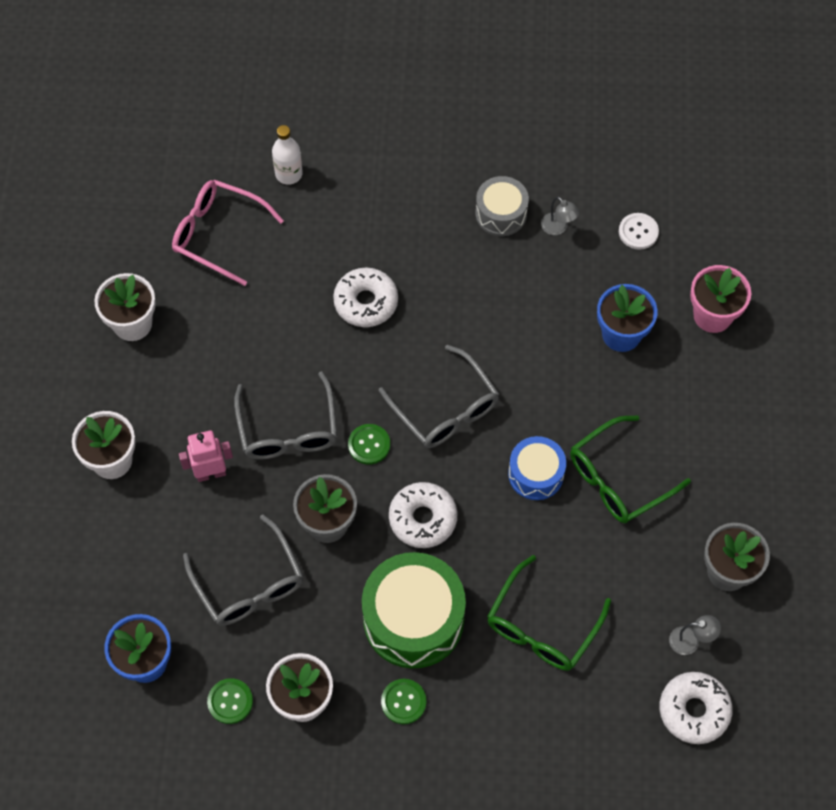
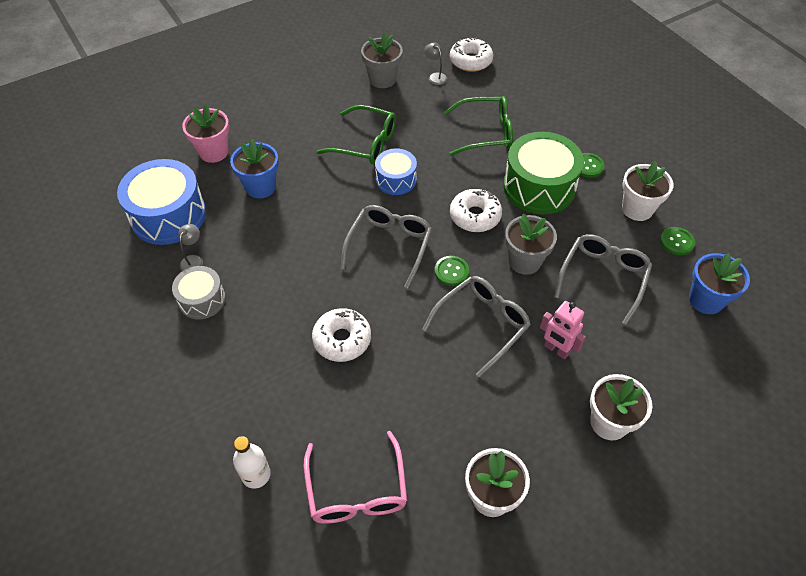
camera: 125 degrees left, 10 degrees down
(638, 232) = (168, 215): white button -> blue drum

